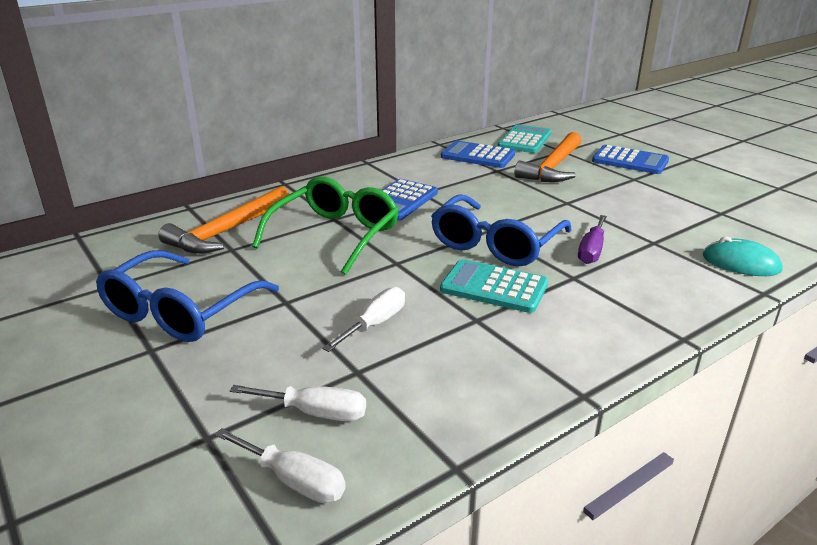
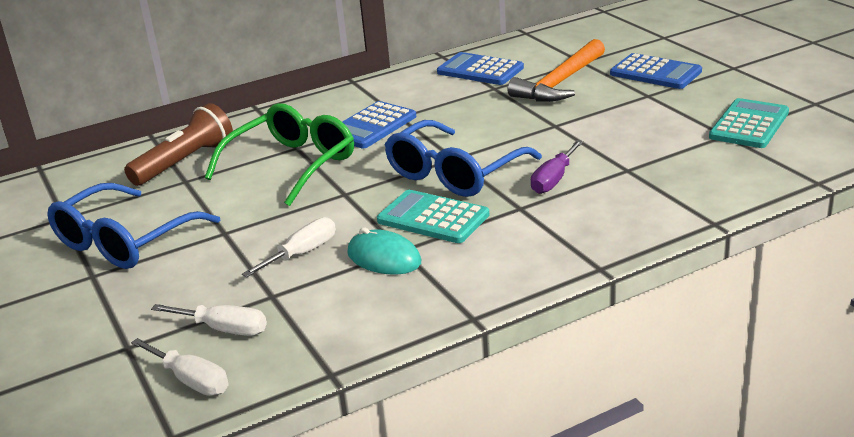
camera: 10 degrees right, 0 degrees up
(227, 231) = (185, 162): orange hammer -> brown flashlight
(525, 140) = (544, 49): turquoise calculator -> turquoise calculator (749, 125)
(740, 263) = (710, 192): turquoise mouse -> turquoise mouse (384, 258)

